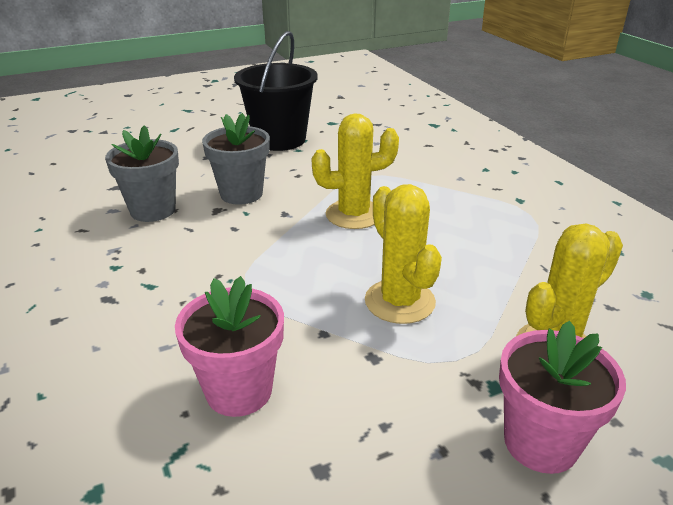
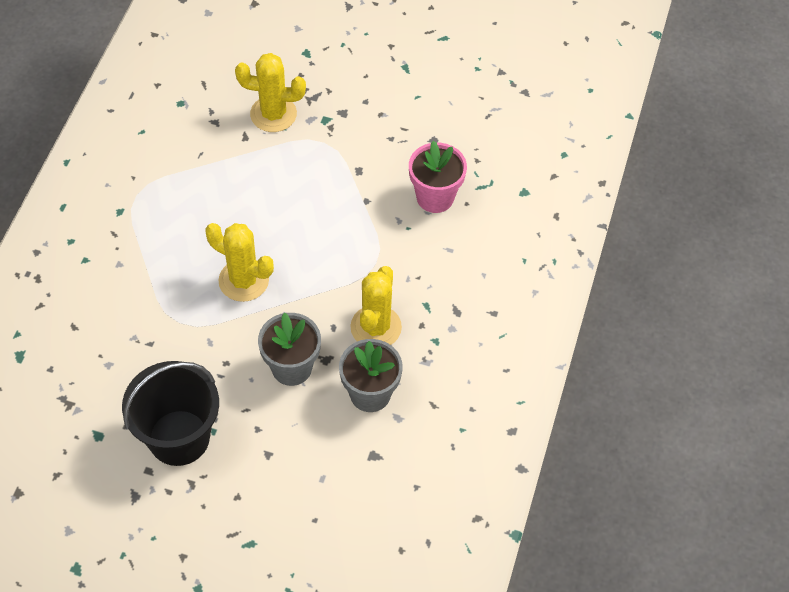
camera: 140 degrees left, 25 degrees up
(399, 301) = (307, 191): yellow cactus -> yellow cactus (376, 327)
(540, 442) = (341, 89): pink flower pot -> none

